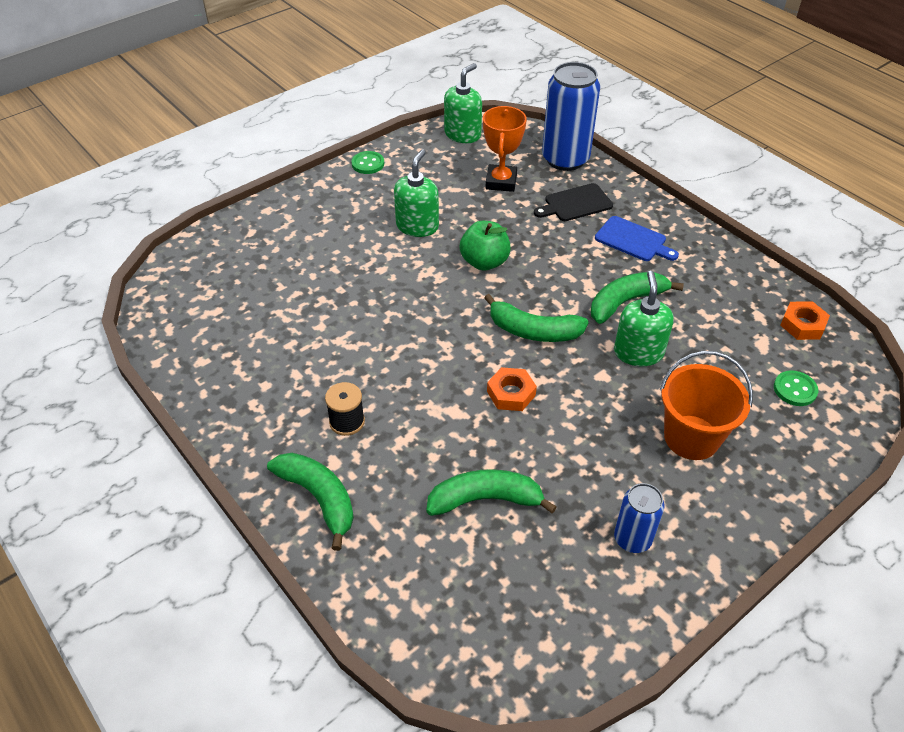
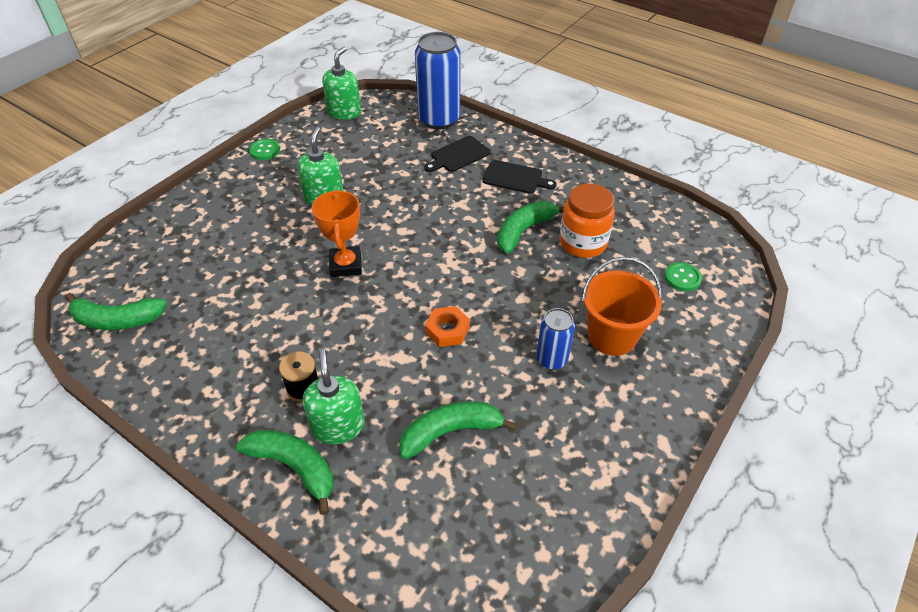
camera: 15 degrees left, 0 degrees up
(484, 262) = (393, 219): green apple -> none
(501, 182) = (389, 147): orange trophy -> orange trophy (346, 265)
(533, 331) = (452, 271): green banana -> green banana (117, 320)
(632, 539) = (589, 437): blue can -> blue can (551, 359)
(633, 240) = (515, 178): blue cutting board -> black cutting board
(638, 352) = (547, 272): green soap dispenser -> green soap dispenser (338, 426)
(689, 328) = (583, 243): none -> orange jar
(802, 325) = (672, 223): orange nut -> none

